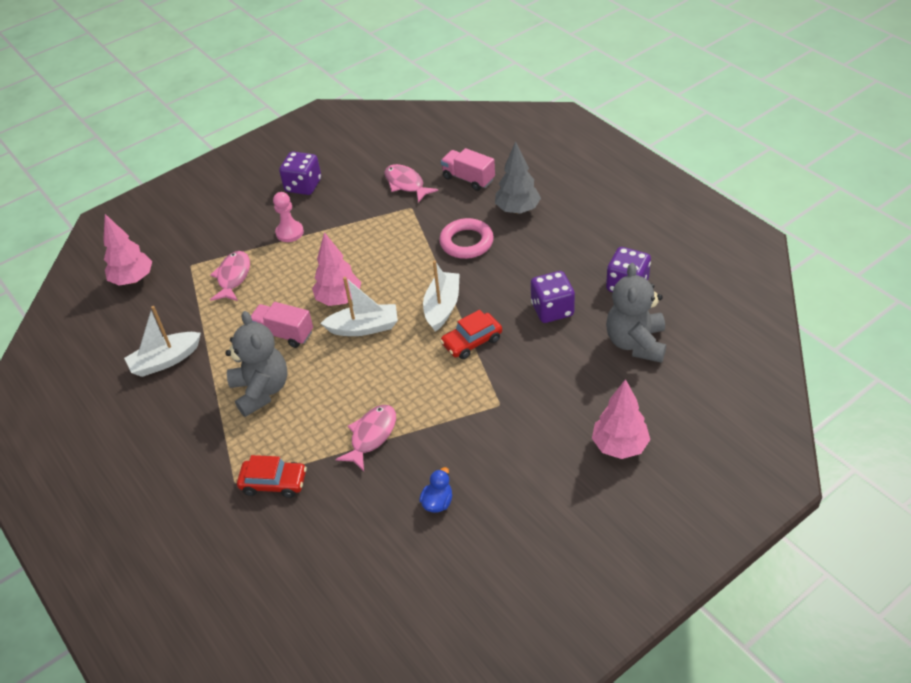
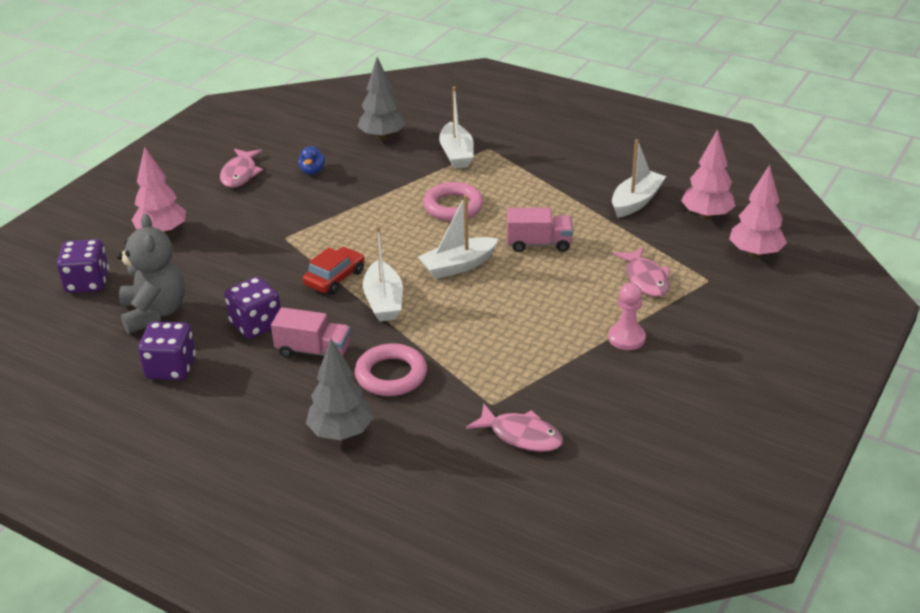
camera: 155 degrees right, 10 degrees down
(261, 390) = (520, 201): grey teddy bear -> none
(274, 483) = (456, 154): red car -> white boat
(303, 186) = (666, 400): purple dice -> purple dice (87, 283)
(325, 401) = (453, 206): none -> pink ring
(334, 543) = (382, 137): none -> grey tree
(339, 299) = (505, 284): pink tree -> pink tree (706, 216)
(371, 436) = (394, 194): pink fish -> pink fish (240, 174)
(468, 179) = (434, 464): pink truck -> pink truck (313, 351)

